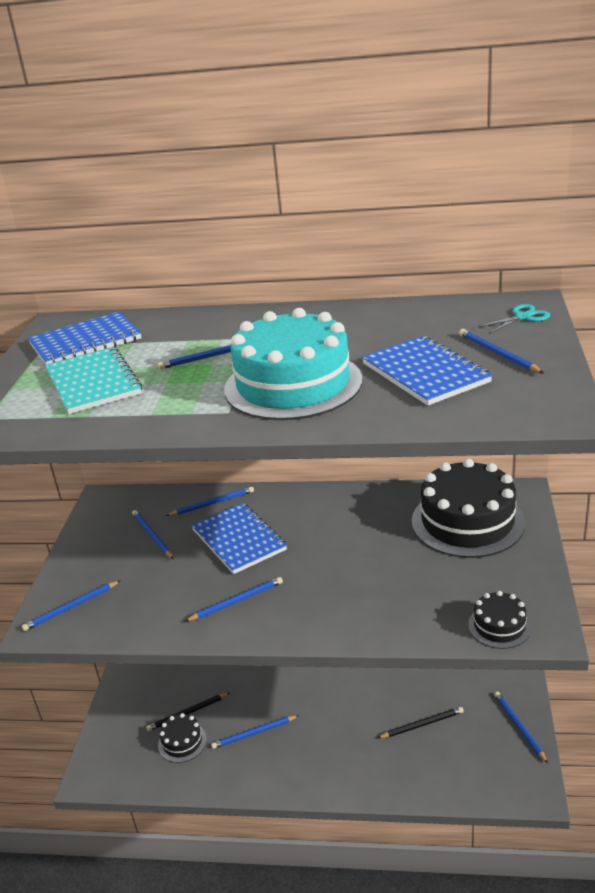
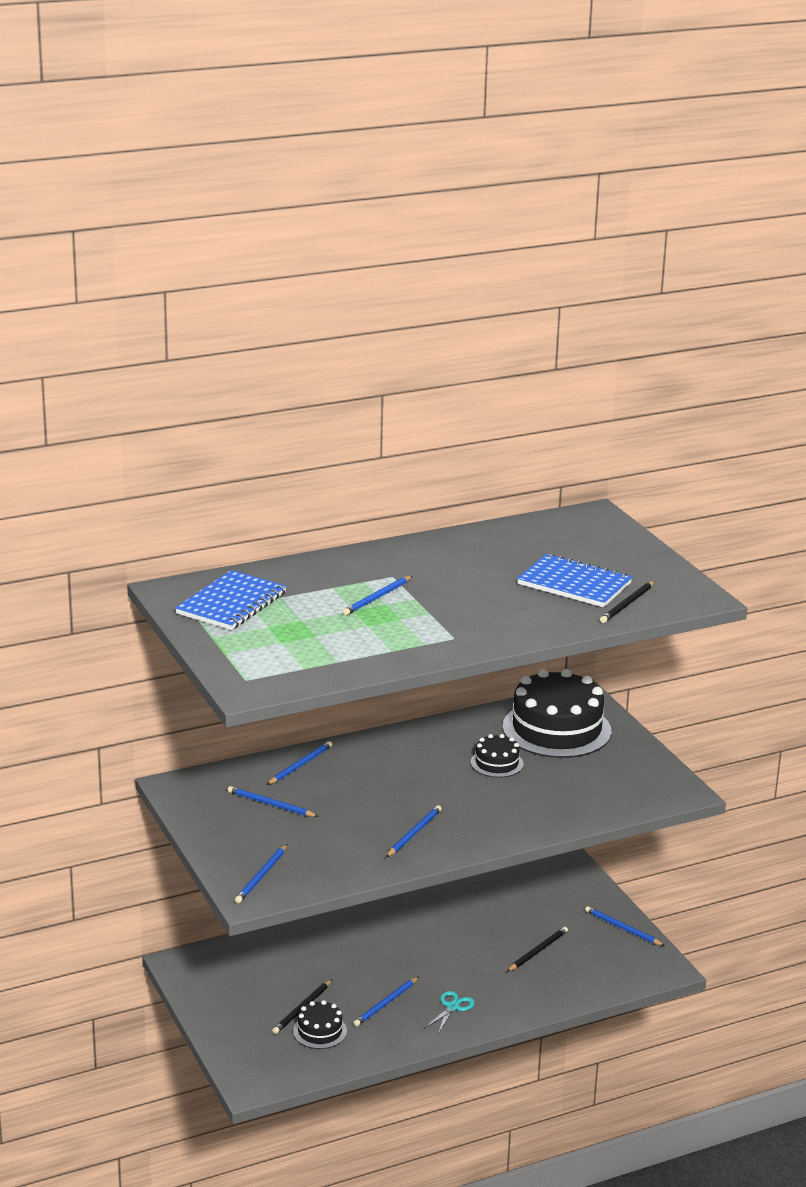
camera: 35 degrees left, 5 degrees down
(93, 383) = (299, 636): turquoise notebook -> none
(239, 540) = (362, 788): blue notebook -> none
(293, 384) = (479, 609): turquoise cake -> none
(460, 407) = (627, 604): none -> black pencil
(498, 354) = (613, 560): blue pencil -> none
(499, 626) = (646, 797): black cake -> black cake (497, 763)
(522, 317) = (602, 527): turquoise scissors -> turquoise scissors (452, 1007)

